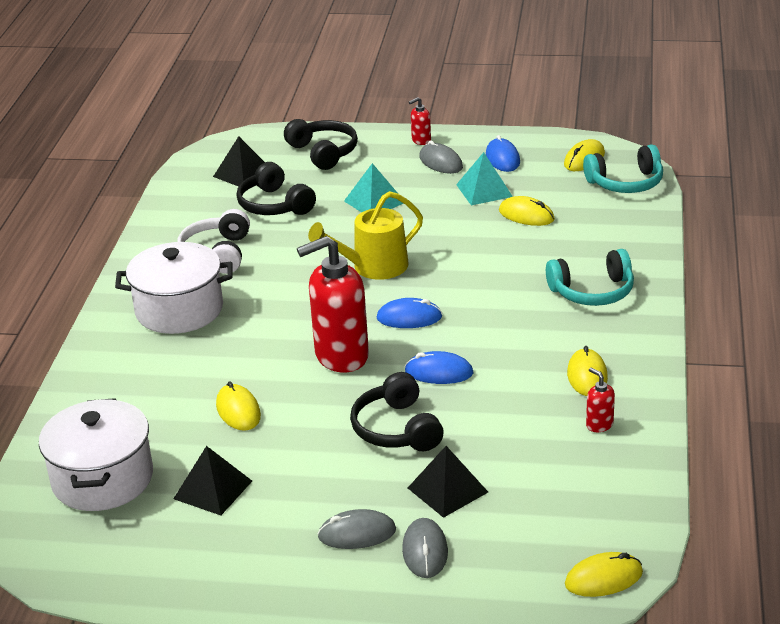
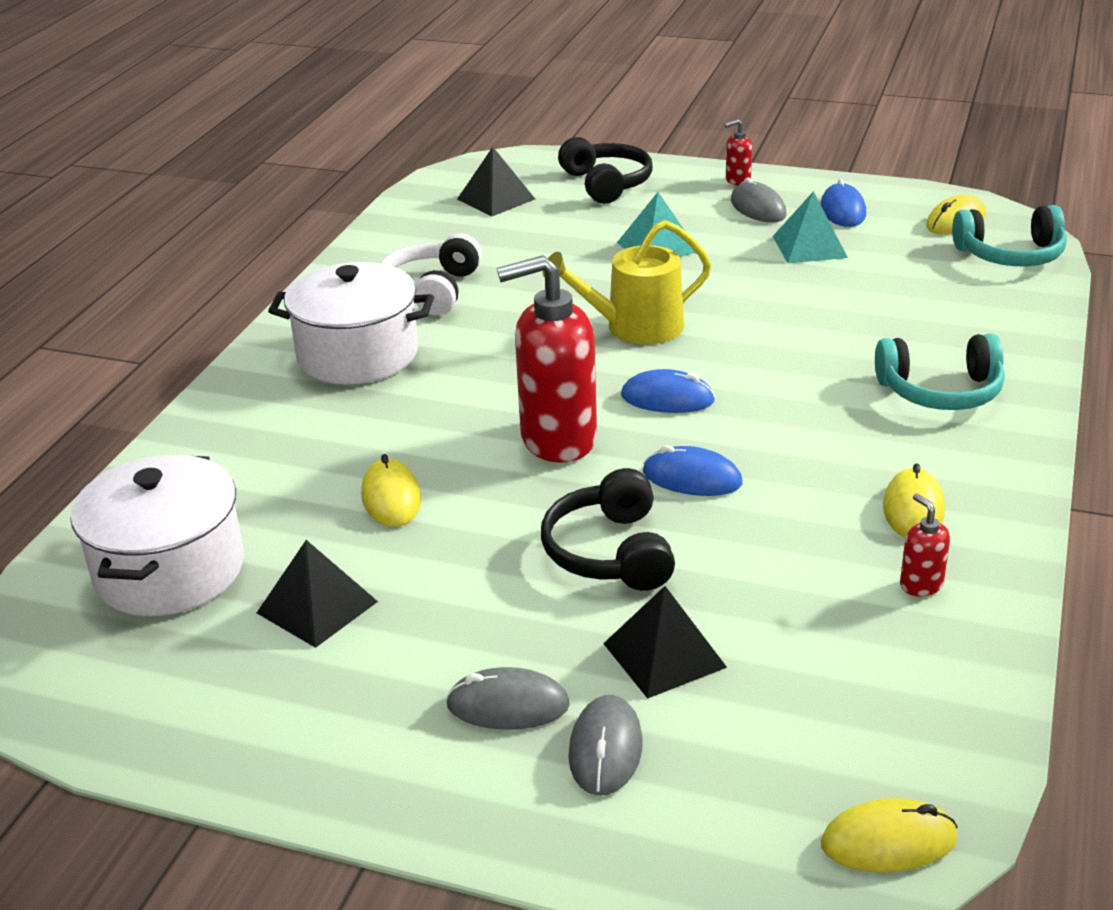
camera: 10 degrees right, 0 degrees up
(274, 205) = (525, 239): black headphones -> none
(526, 215) = (862, 282): yellow mouse -> none

